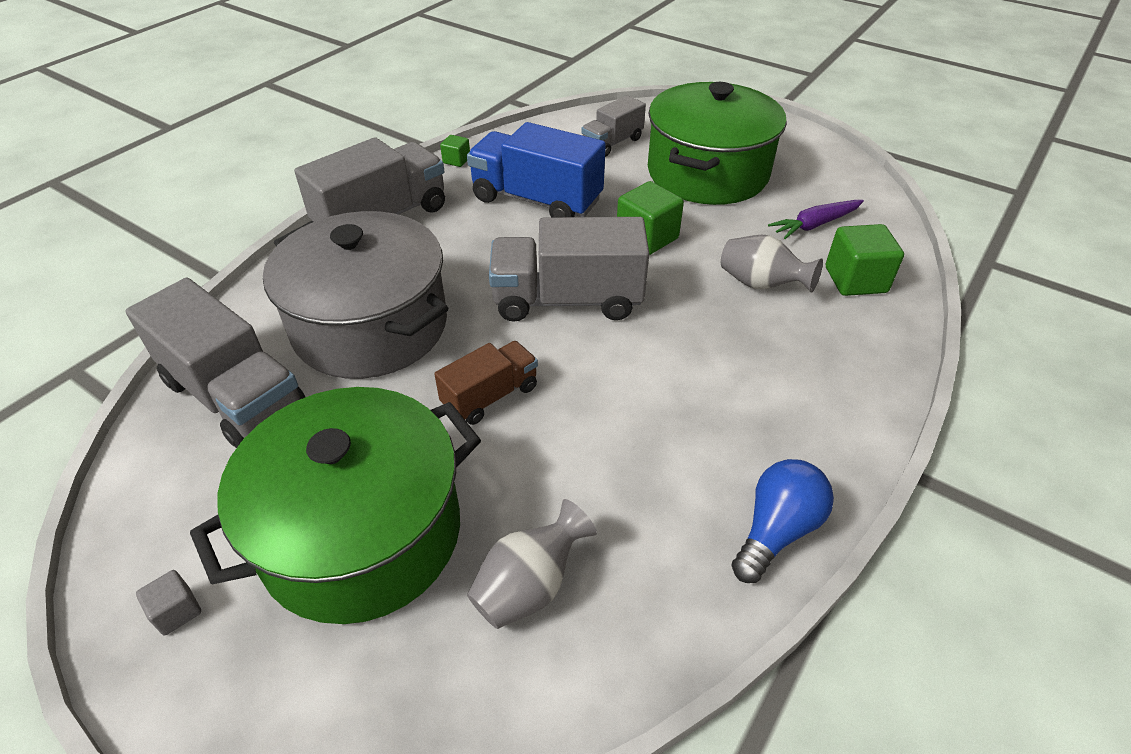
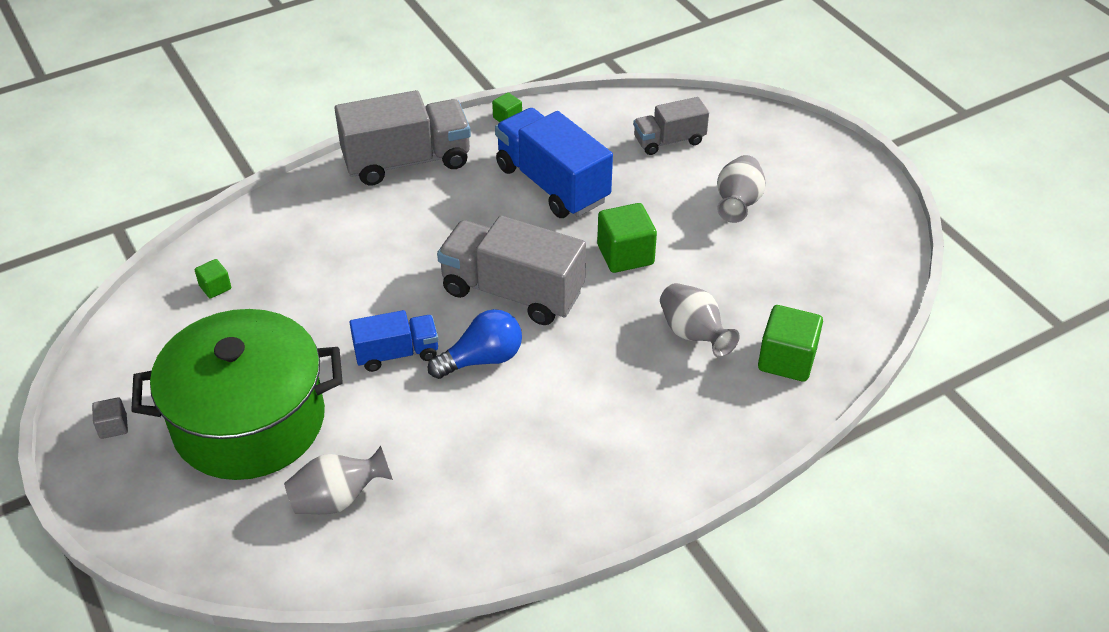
camera: 25 degrees right, 0 degrees up
(235, 396) = (215, 287): grey truck -> green cube
(370, 326) = (341, 262): grey pot -> none
(490, 396) = (397, 353): brown truck -> blue truck
(707, 173) = (738, 203): green pot -> grey vase
(776, 530) = (538, 532): blue light bulb -> blue light bulb (482, 359)
(815, 225) = (798, 292): purple carrot -> none

